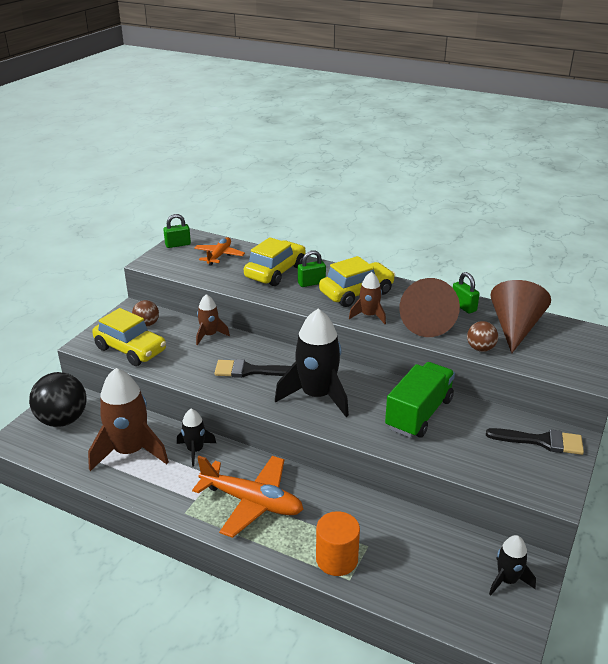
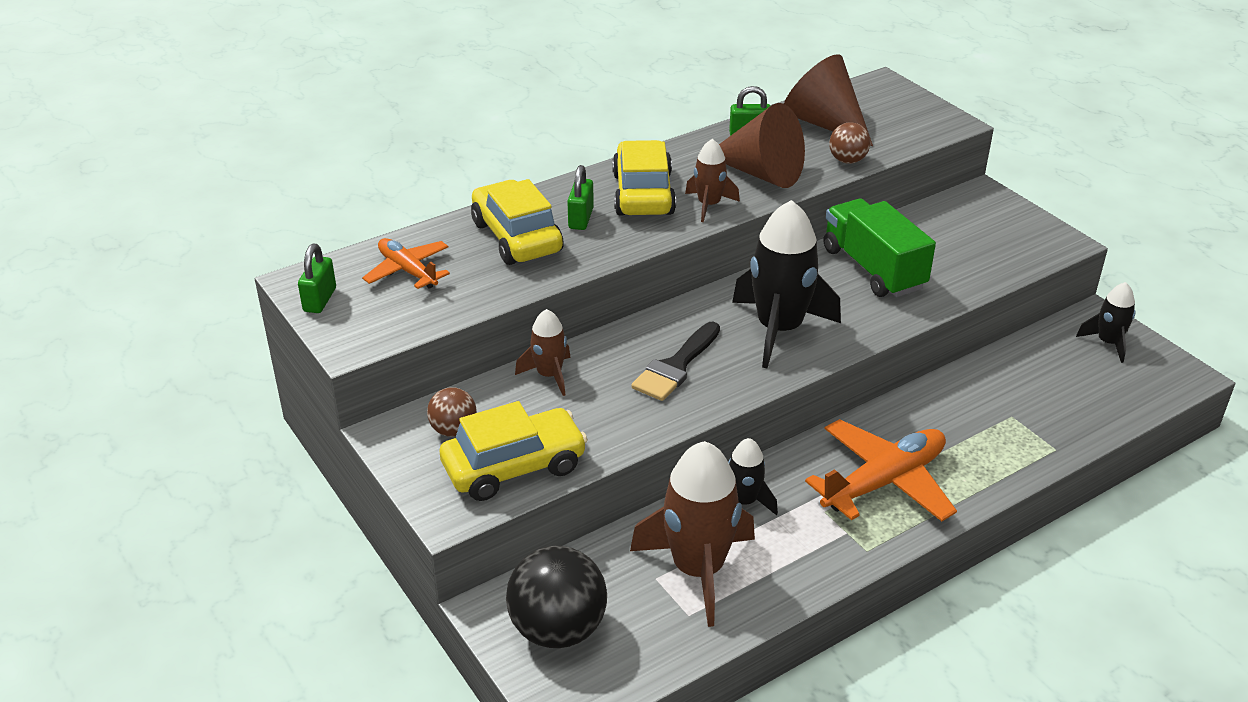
camera: 60 degrees left, 5 degrees up
(337, 559) = (1020, 447): orange cylinder -> none
(542, 441) = (976, 212): black brush -> none

